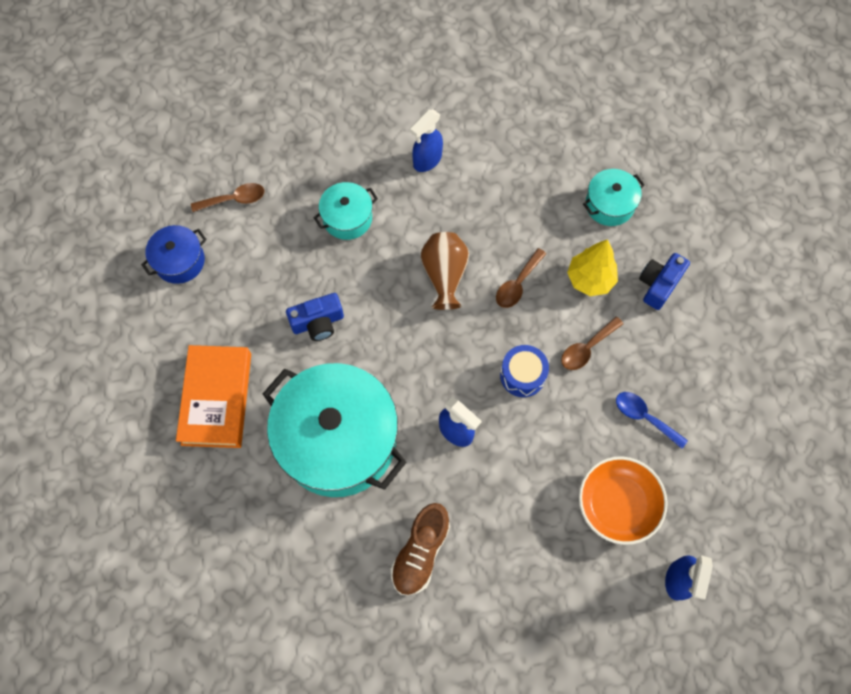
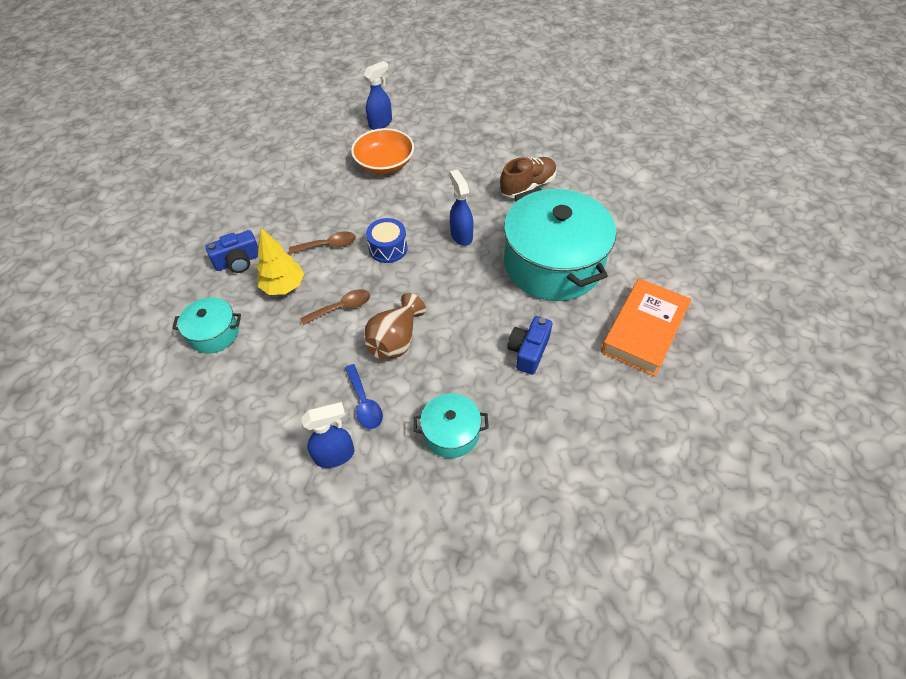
camera: 150 degrees left, 15 degrees down
(179, 261) = (645, 470): blue pot -> none
(234, 199) = (561, 513): brown spoon -> none
(318, 323) = (528, 351): blue camera -> blue camera turned 75 degrees counterclockwise
(644, 417) = (327, 194): blue spoon -> blue spoon (364, 403)

